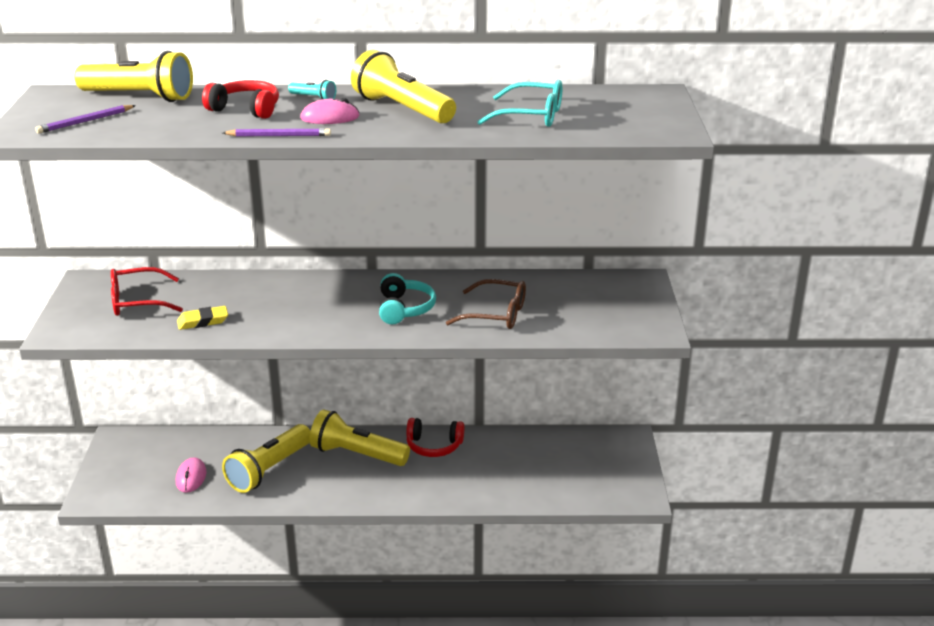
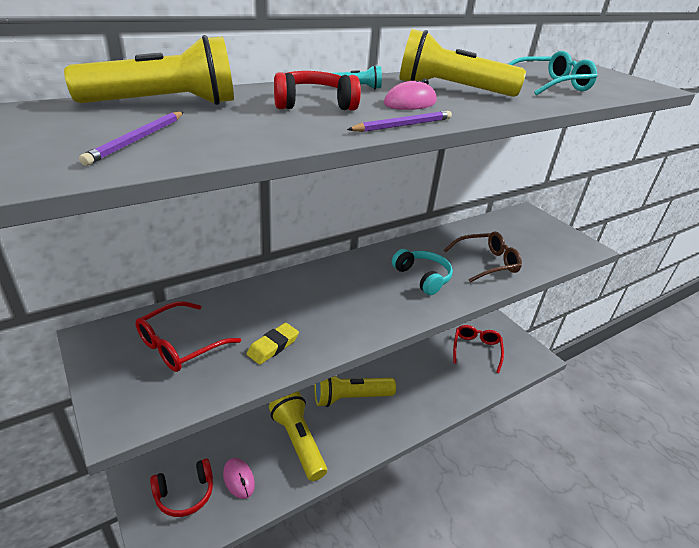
camera: 35 degrees left, 5 degrees up
(269, 470) = (298, 441): yellow flashlight -> yellow flashlight turned 150 degrees clockwise
(434, 446) = (393, 369): red headphones -> red headphones (185, 493)
(560, 461) = (476, 350): none -> red glasses

